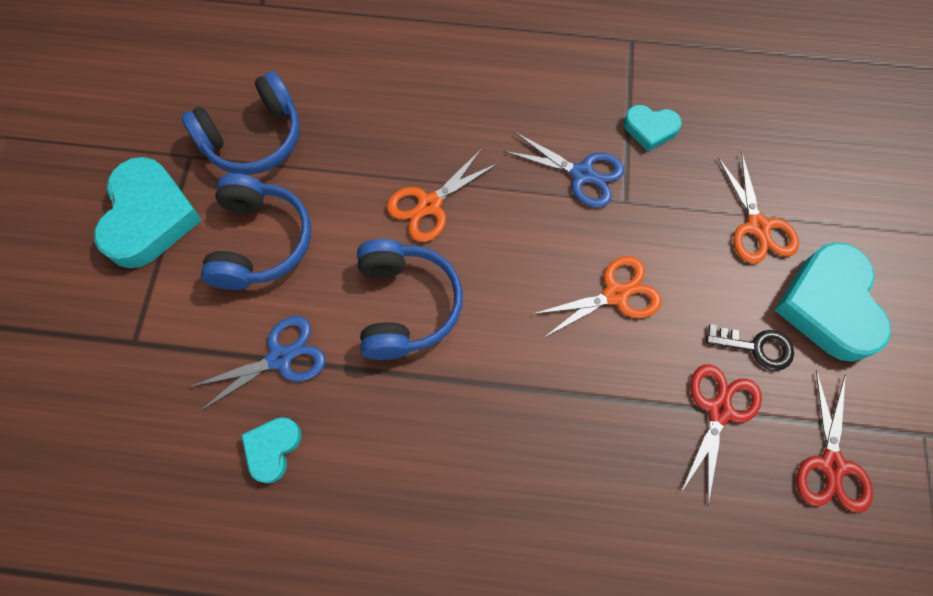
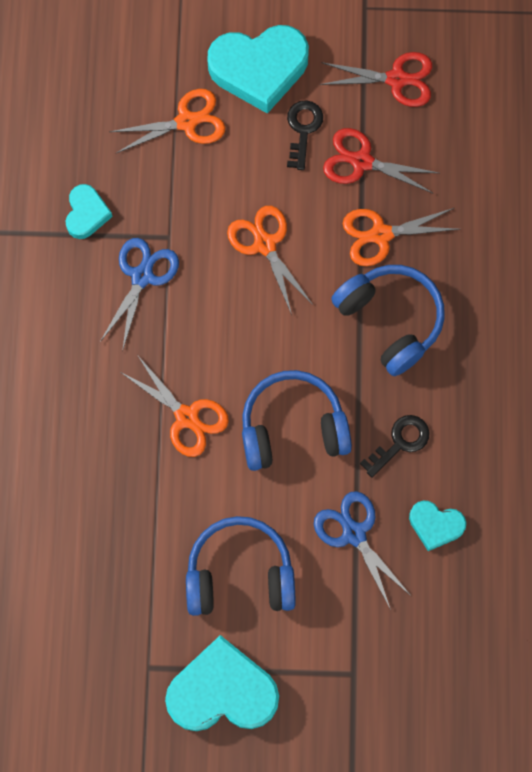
camera: 95 degrees left, 5 degrees up
(254, 138) = (123, 604): blue headphones -> blue headphones (391, 320)
(374, 419) = (400, 442): none -> black key
(626, 423) = (381, 235): none -> orange scissors

